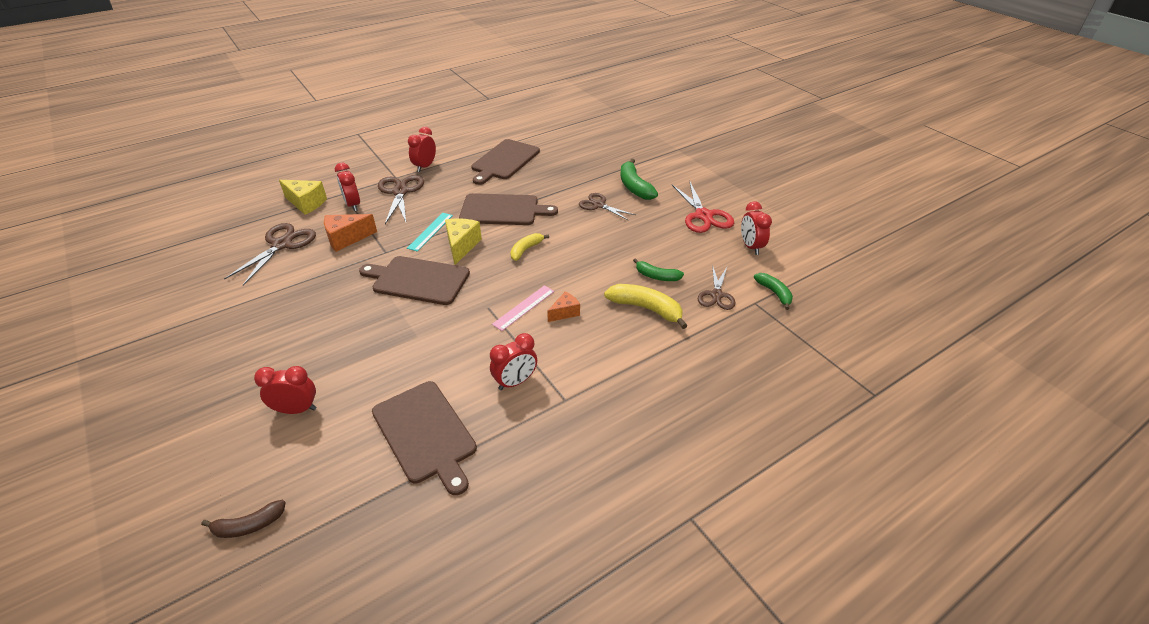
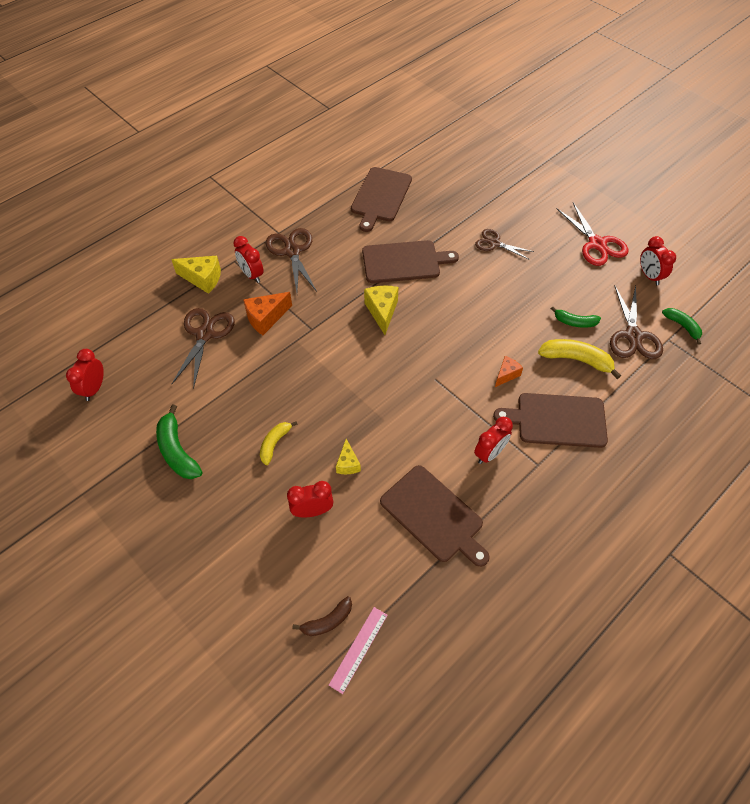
camera: 10 degrees left, 15 degrees up
(358, 370) = (347, 463): none -> yellow cheese
(418, 280) = (357, 358): brown cutting board -> brown cutting board (557, 420)
(425, 166) = (302, 214): red clock -> red clock (94, 388)
(430, 231) = (344, 298): turquoise ruler -> none
(524, 307) = (468, 374): pink ruler -> pink ruler (358, 649)
(526, 250) = (445, 308): yellow banana -> yellow banana (275, 444)
(634, 187) = (521, 215): green banana -> green banana (177, 451)
(716, 295) = (633, 336): brown scissors -> brown scissors, size x1.54

